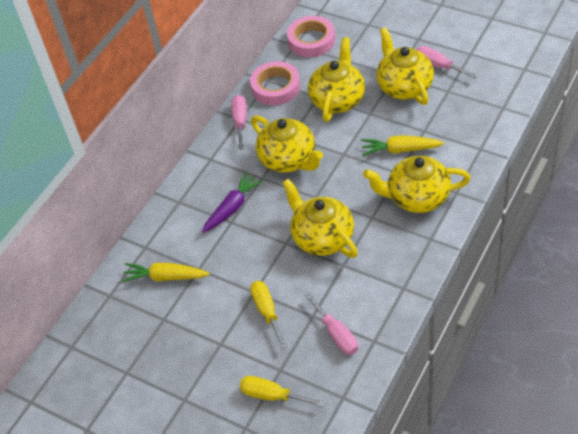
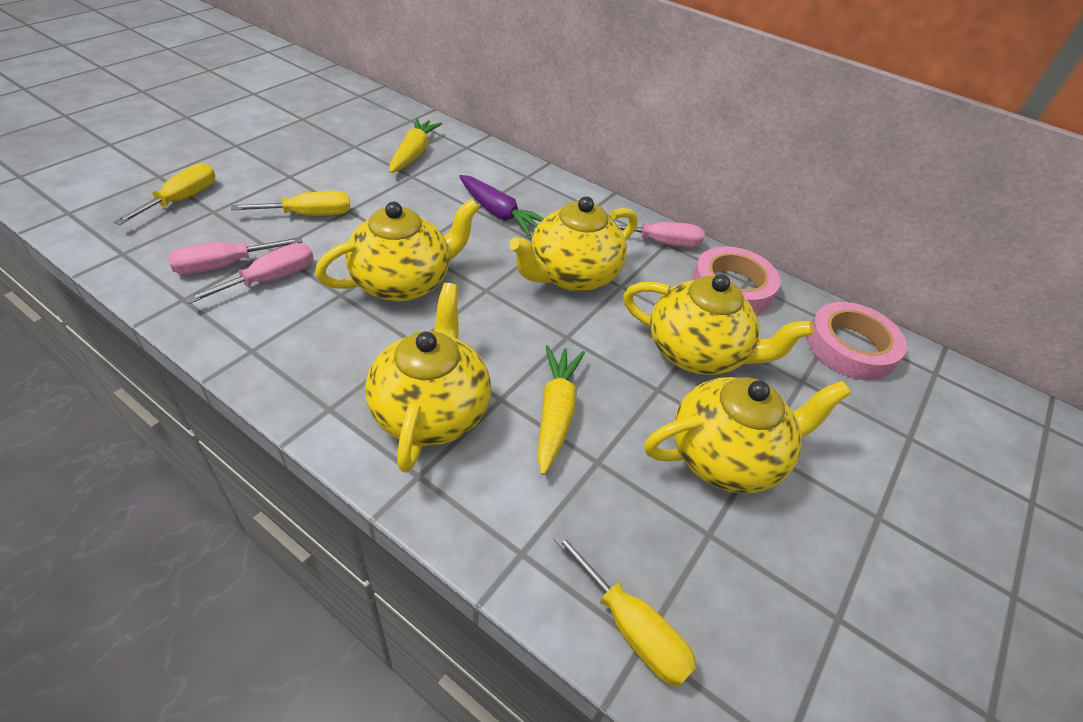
camera: 85 degrees right, 5 degrees down
(438, 66) = (791, 535): pink screwdriver -> pink screwdriver (270, 279)
(498, 111) = (631, 628): none -> yellow screwdriver

